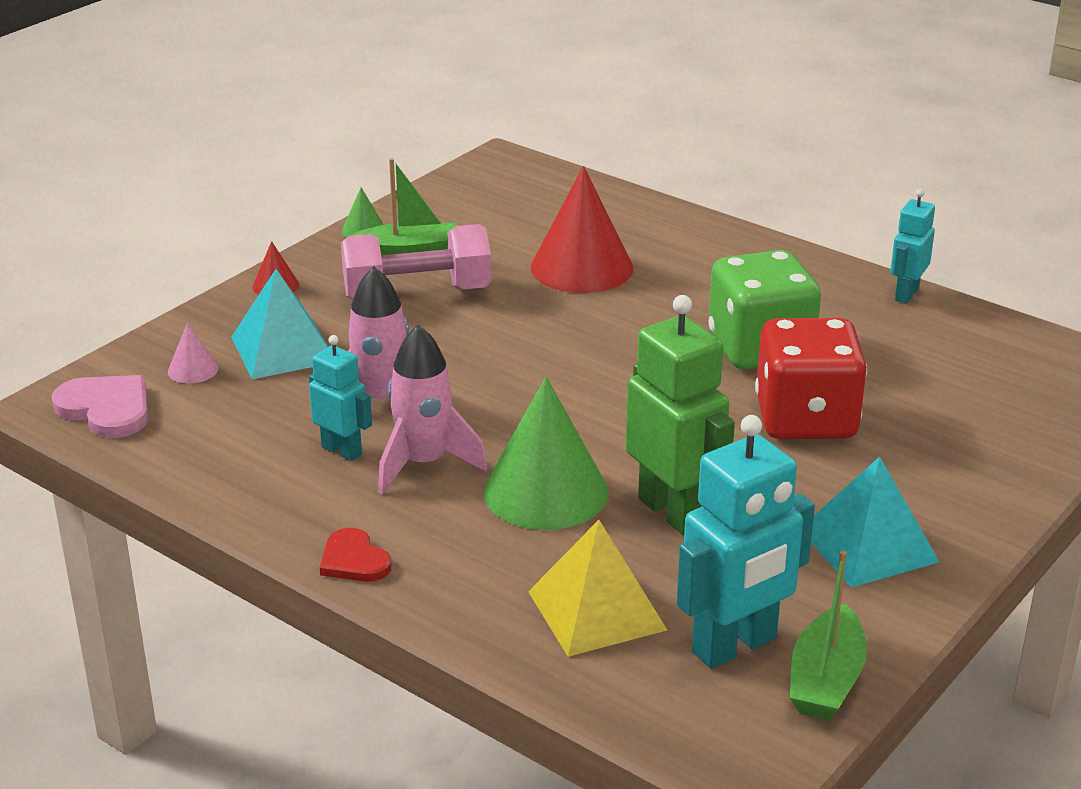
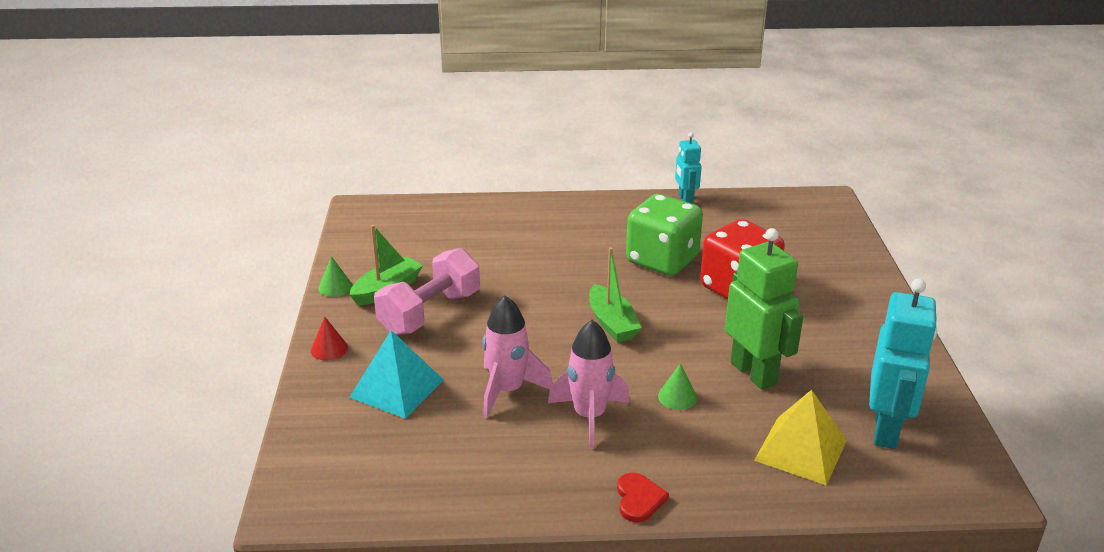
camera: 40 degrees left, 0 degrees up
(106, 409) = (333, 491): pink heart -> none
(193, 370) = (355, 432): pink cone -> none
(342, 450) = (530, 434): turquoise robot -> none
(354, 560) = (639, 499): red heart -> red heart turned 105 degrees counterclockwise
(545, 491) = (677, 397): green cone -> green cone, size x0.44
(582, 267) = (503, 254): red cone -> none
(673, 512) = (754, 373): green robot -> green robot turned 45 degrees clockwise
(825, 680) = (946, 423): green boat -> green boat (612, 323)
(868, 545) = (860, 341): turquoise pyramid -> none

